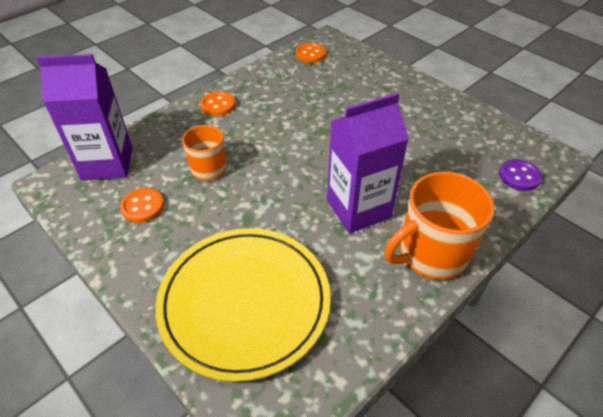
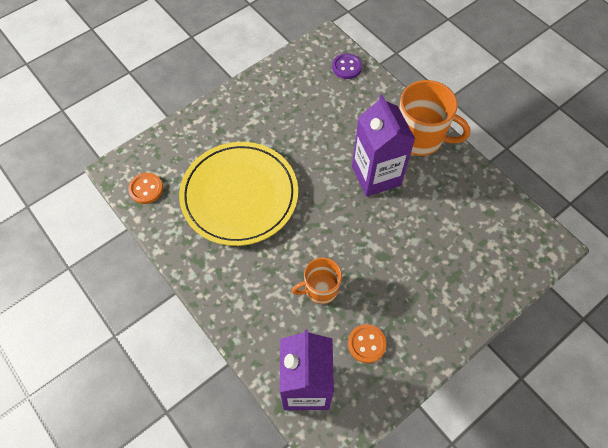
camera: 85 degrees left, 15 degrees up
(218, 105) = (223, 283): orange button -> none
(244, 302) = (464, 259): yellow plate -> yellow plate (239, 195)
(431, 254) = (420, 138): orange mug -> orange mug turned 45 degrees counterclockwise

